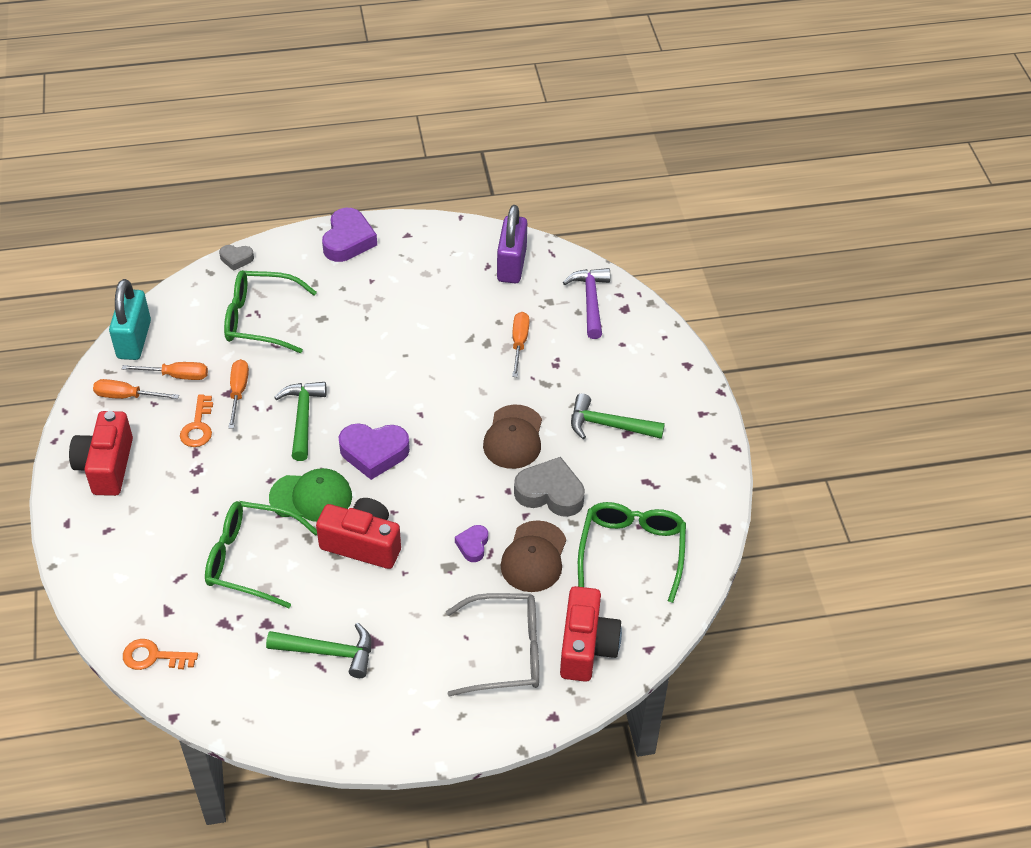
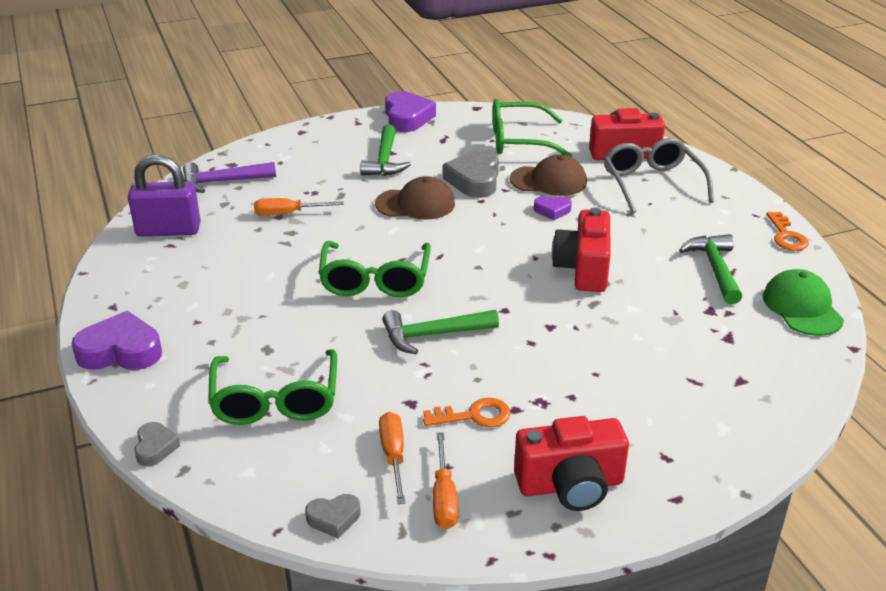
camera: 100 degrees left, 15 degrees down
(134, 340) = (334, 518): turquoise padlock -> grey heart
(153, 656) = (800, 377): orange key -> orange key (786, 236)
(238, 392) = (407, 393): orange screwdriver -> none
(251, 559) = (642, 335): green glasses -> green glasses (375, 280)
(311, 497) = (541, 310): green cap -> green cap (802, 307)
(374, 453) = (465, 279): purple heart -> purple heart (407, 118)

